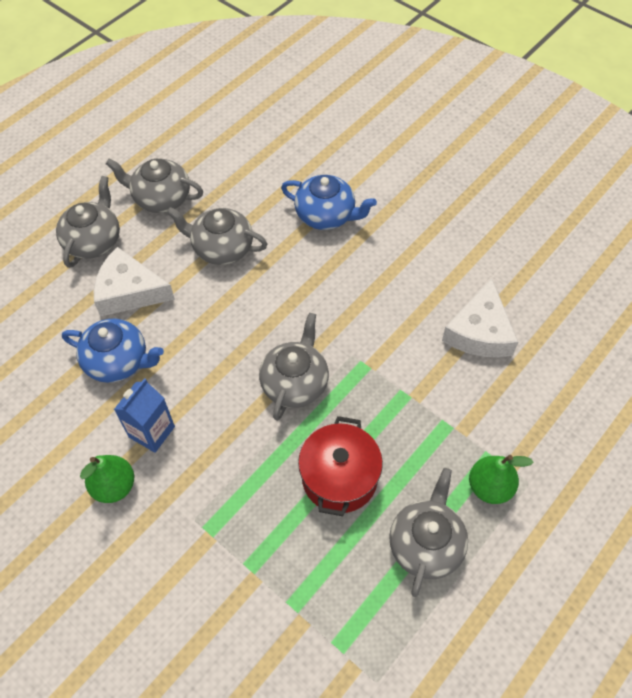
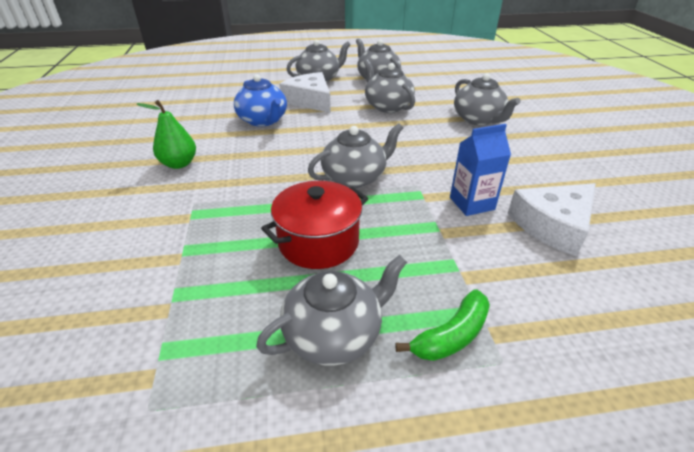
camera: 40 degrees right, 20 degrees down
(151, 432) = (235, 153): blue carton -> blue carton (471, 203)
(326, 215) = (478, 119): blue teapot -> grey teapot
(490, 487) = (451, 336): green pear -> green banana

